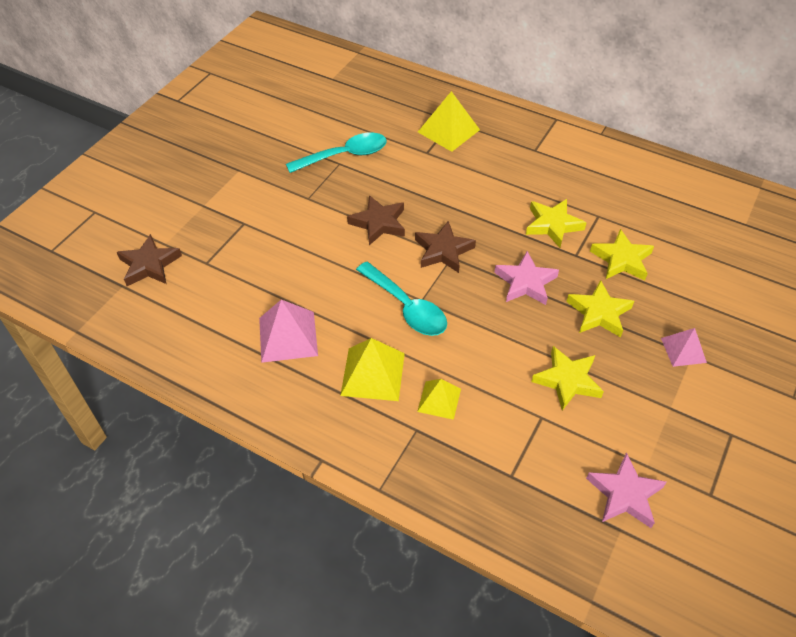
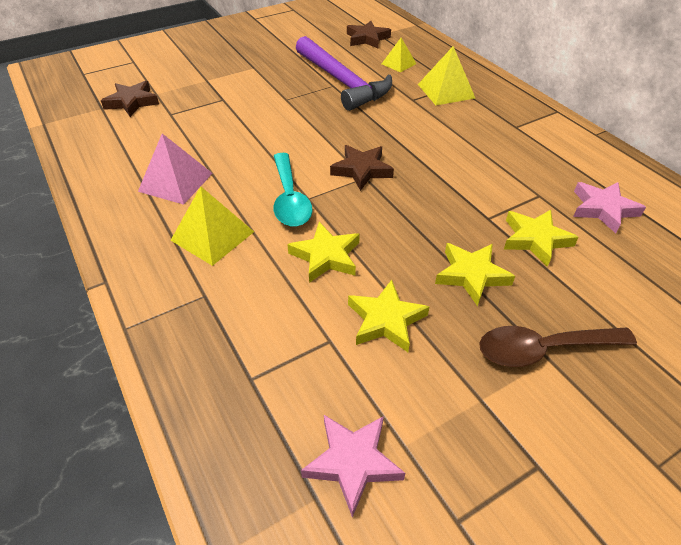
camera: 30 degrees right, 5 degrees down
(345, 155) = (342, 82): turquoise spoon -> purple hammer
(378, 223) = (325, 133): brown star -> brown star (367, 39)
(439, 400) = (247, 281): yellow pyramid -> yellow pyramid (398, 63)
(525, 282) = (417, 221): pink star -> pink star (603, 209)
(552, 225) = (484, 187): yellow star -> yellow star (326, 256)
(683, 350) = (543, 349): pink pyramid -> brown spoon

